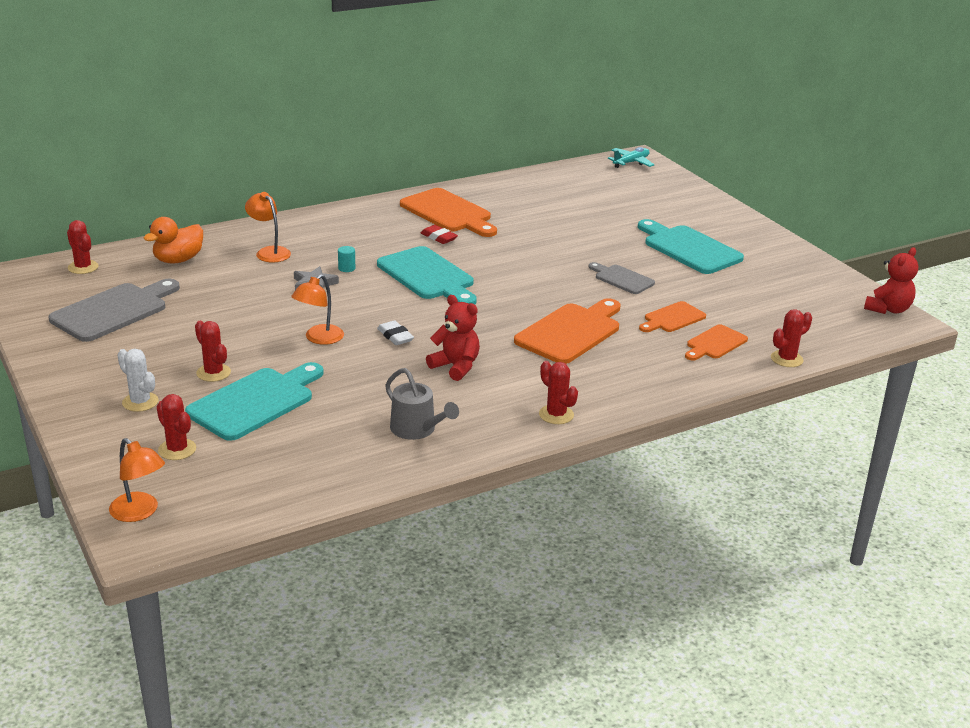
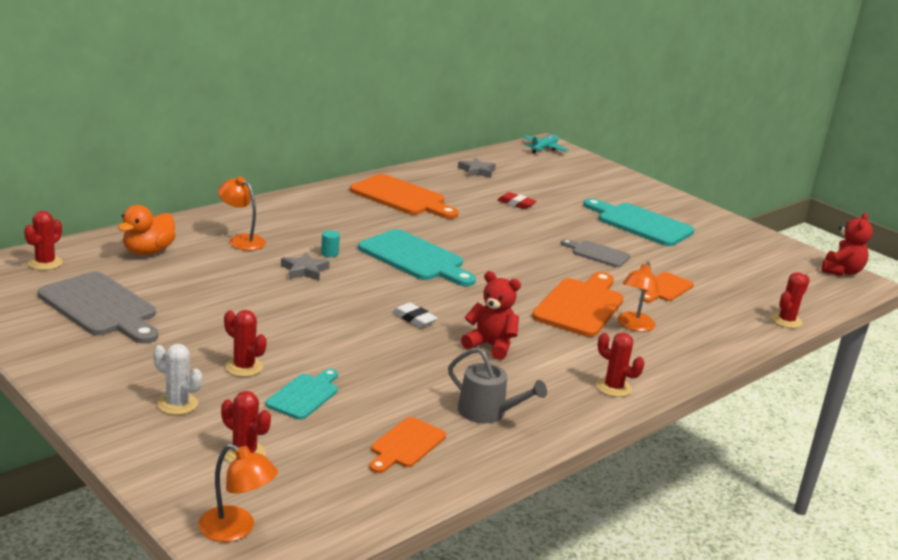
camera: 15 degrees left, 5 degrees down
(83, 267) = (45, 263): red cactus -> red cactus turned 75 degrees clockwise
(113, 311) = (101, 307): grey cutting board -> grey cutting board turned 105 degrees clockwise
(255, 402) = (304, 395): turquoise cutting board -> turquoise cutting board, size x0.57
(319, 338) = (338, 325): orange lamp -> orange lamp (634, 326)
(439, 237) = (405, 221): red eraser -> red eraser (516, 204)
(543, 186) = (477, 171): none -> grey star
(715, 343) = (716, 310): orange cutting board -> orange cutting board (406, 445)

